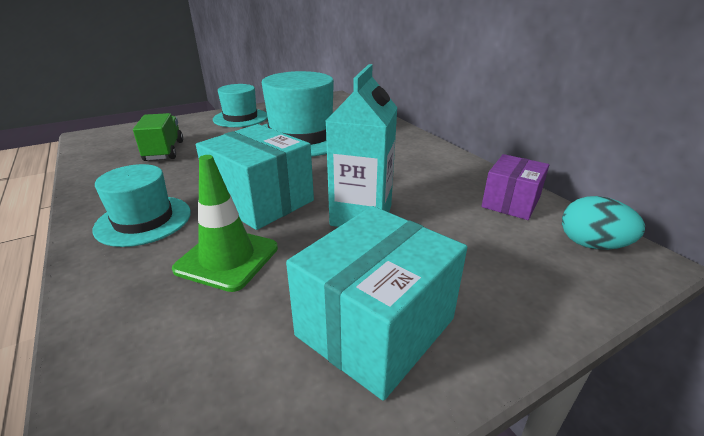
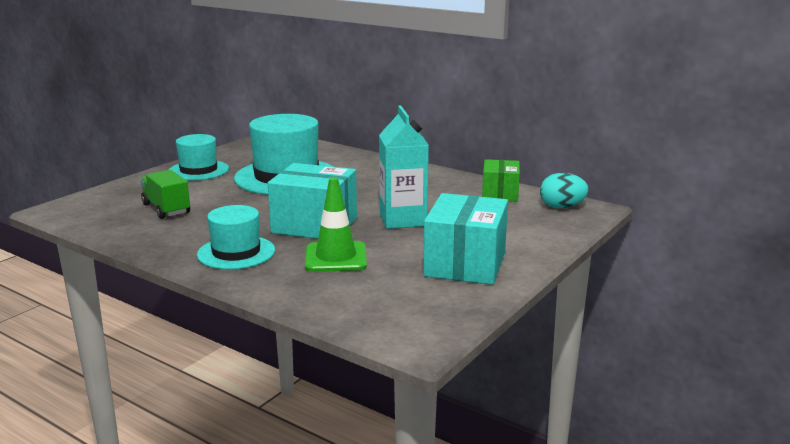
camera: 25 degrees left, 10 degrees down
(510, 202) = (500, 194): purple box -> green box

